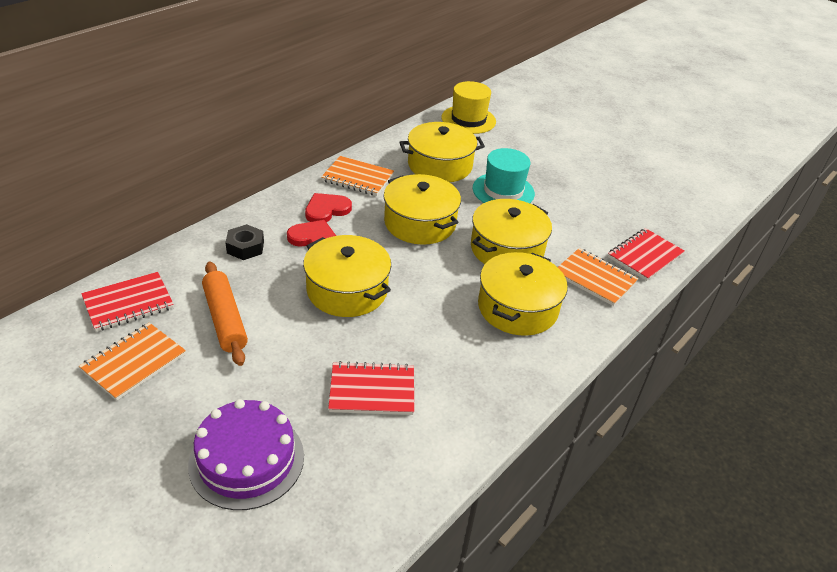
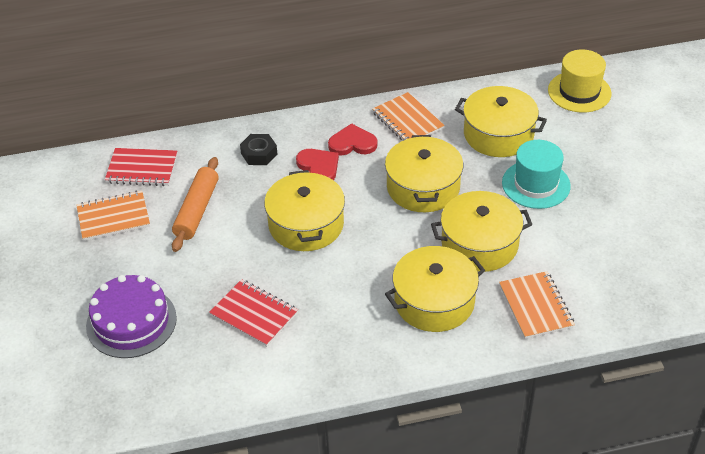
camera: 40 degrees right, 5 degrees up
(644, 256) = (612, 307): red notebook -> none

